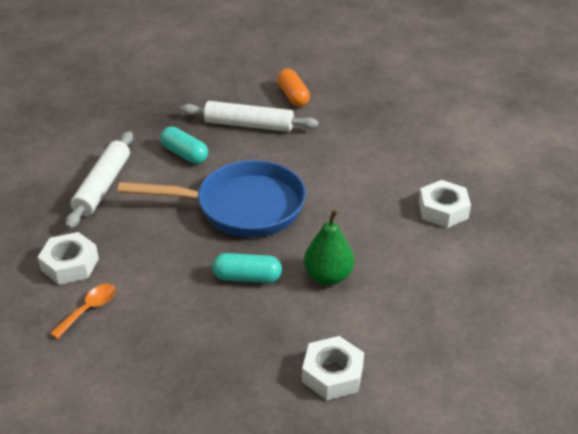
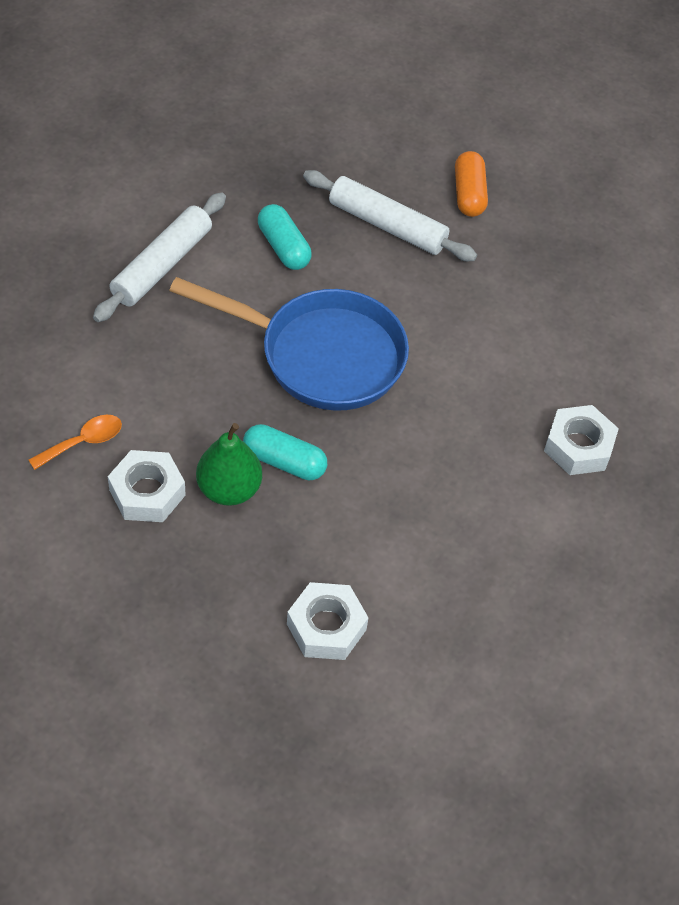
camera: 15 degrees right, 15 degrees up
(70, 264) = (83, 371): white nut -> white nut (147, 492)
(328, 276) = (383, 494): green pear -> green pear (229, 489)

